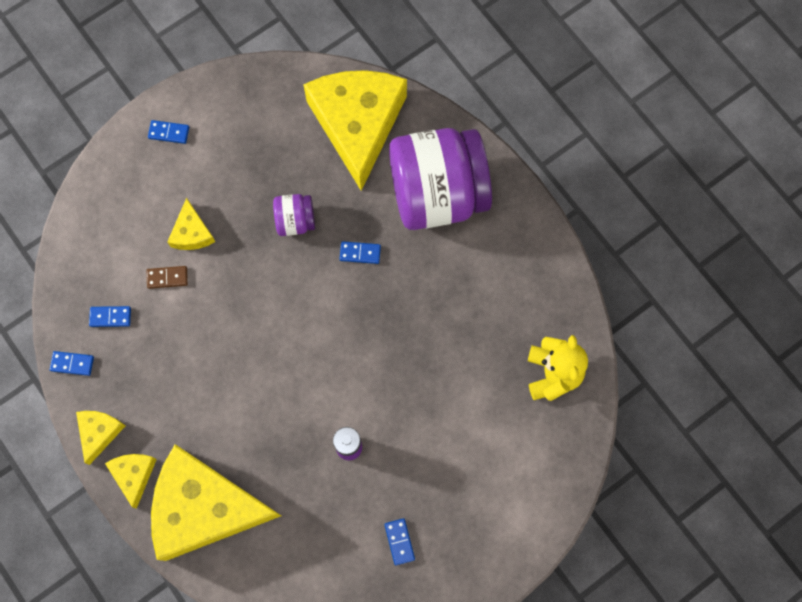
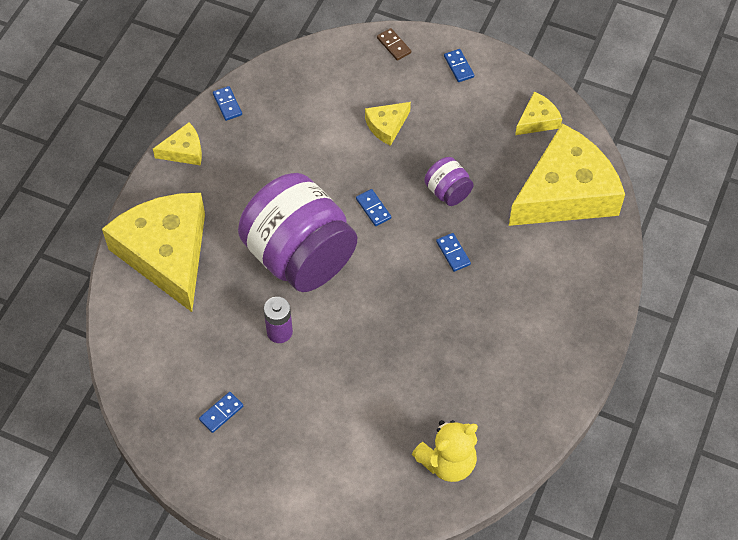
camera: 60 degrees right, 15 degrees down
(110, 317) = (280, 109): blue domino -> blue domino (373, 209)
(134, 475) = (164, 191): yellow cheese -> yellow cheese (537, 120)
(167, 277) = (338, 129): brown domino -> brown domino (394, 45)
(437, 194) = (548, 284): purple jar -> purple jar (299, 256)

